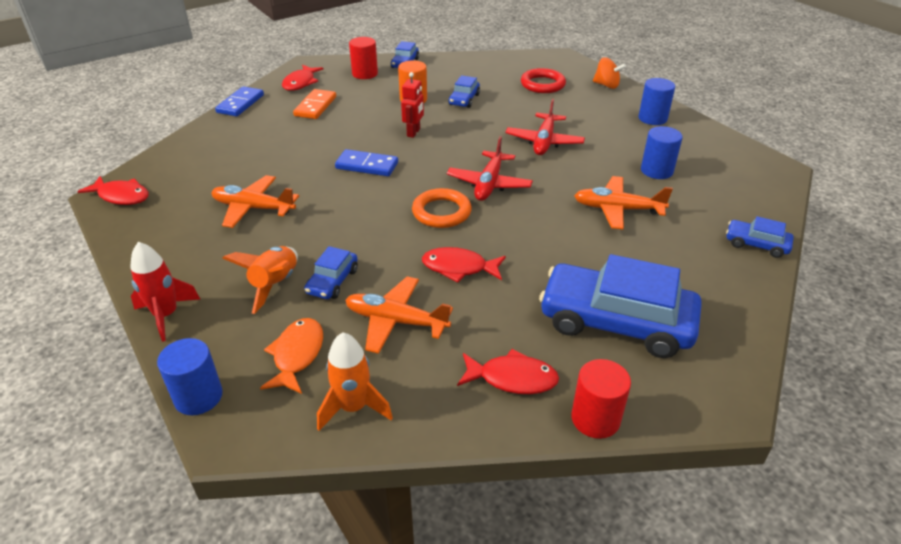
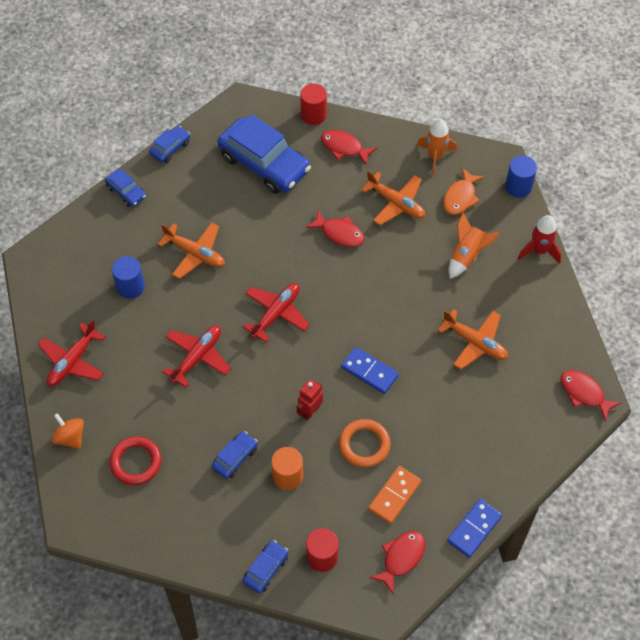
camera: 160 degrees left, 20 degrees up
(332, 281) = (428, 247): blue car -> blue car (170, 148)
(441, 212) = (329, 292): orange ring -> orange ring (364, 445)
(652, 118) = (73, 361): blue cylinder -> red plane

